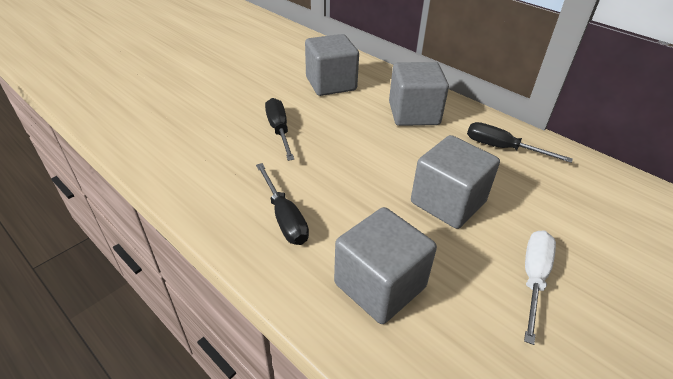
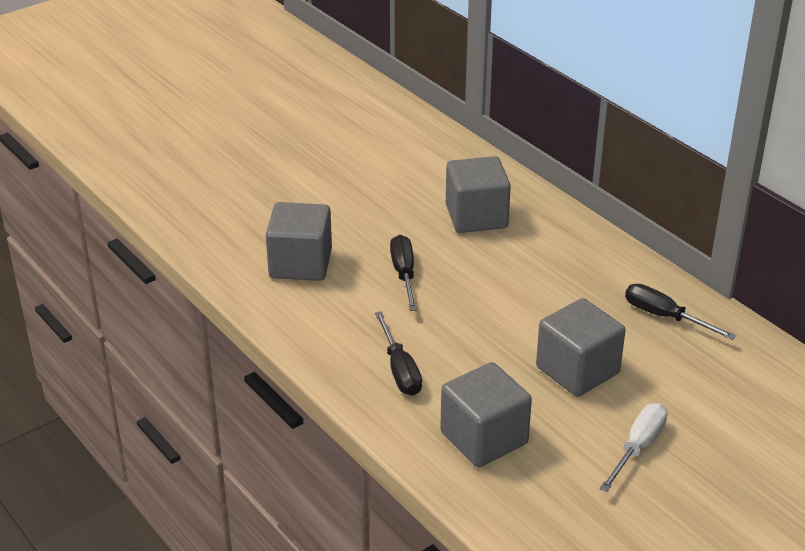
camera: 10 degrees right, 5 degrees down
(414, 114) = (571, 265): grey cube -> grey cube (300, 264)

